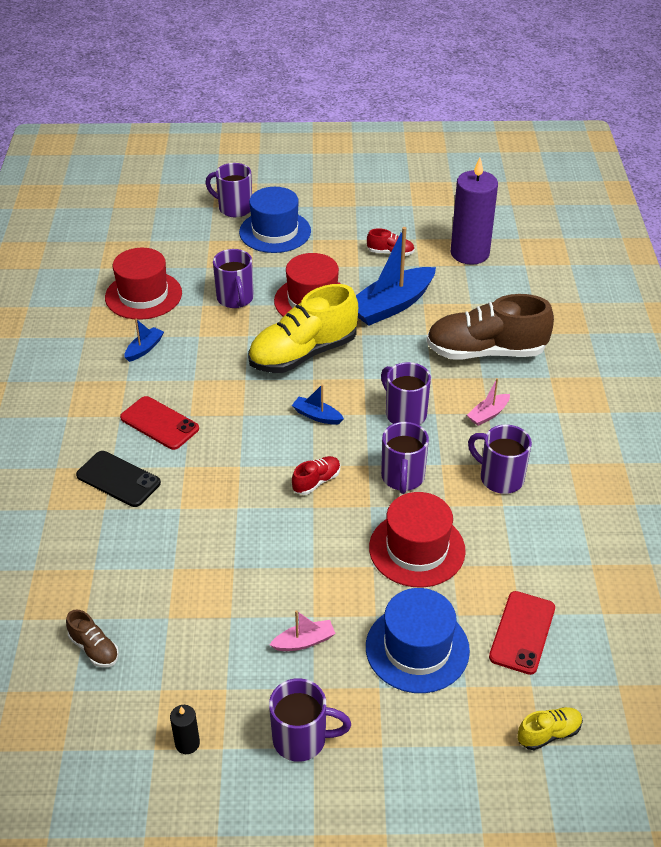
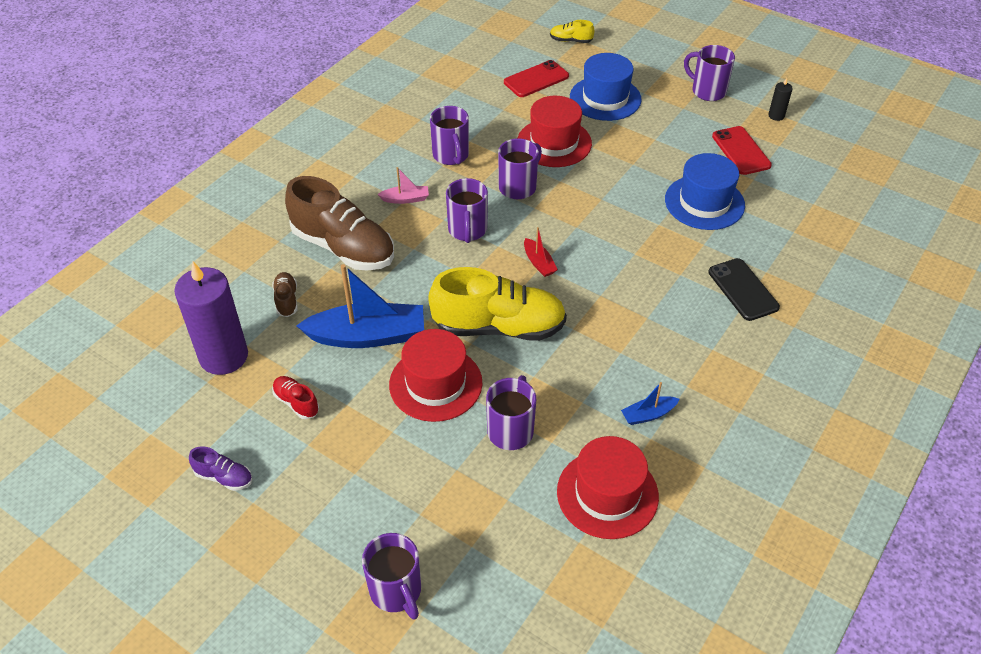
camera: 145 degrees left, 5 degrees up
(94, 648) = (814, 183): brown shoe -> brown shoe (286, 300)
(159, 423) = (679, 323): red phone -> red phone (741, 151)
(275, 232) = (384, 512): blue hat -> blue hat (704, 202)
(304, 641) = (671, 129): pink boat -> none
(316, 481) = (584, 214): red shoe -> none
(317, 416) = (539, 263): blue boat -> red boat
(385, 207) = (224, 477): none -> purple shoe

